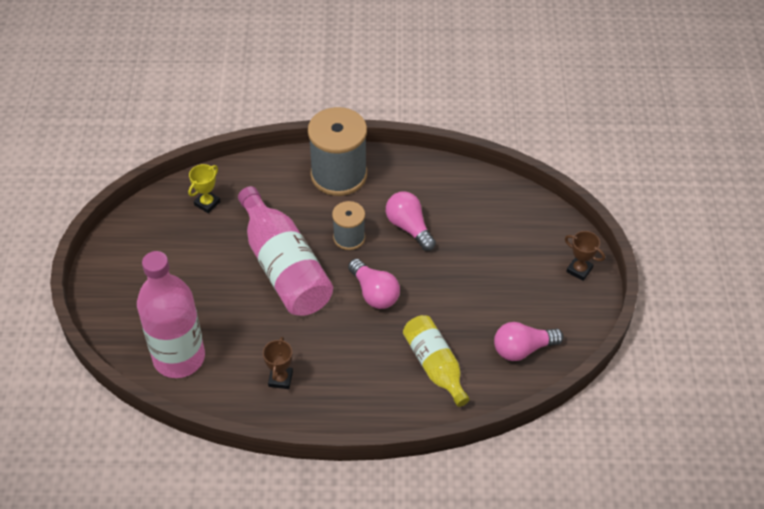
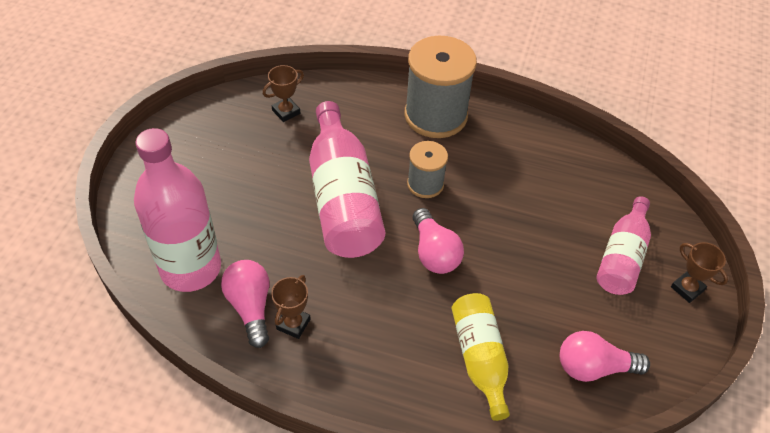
camera: 15 degrees right, 0 degrees up
(207, 203) = (286, 112): yellow trophy -> brown trophy
(409, 227) = (496, 189): pink light bulb -> pink light bulb (250, 307)
(523, 258) = (622, 257): none -> pink bottle

